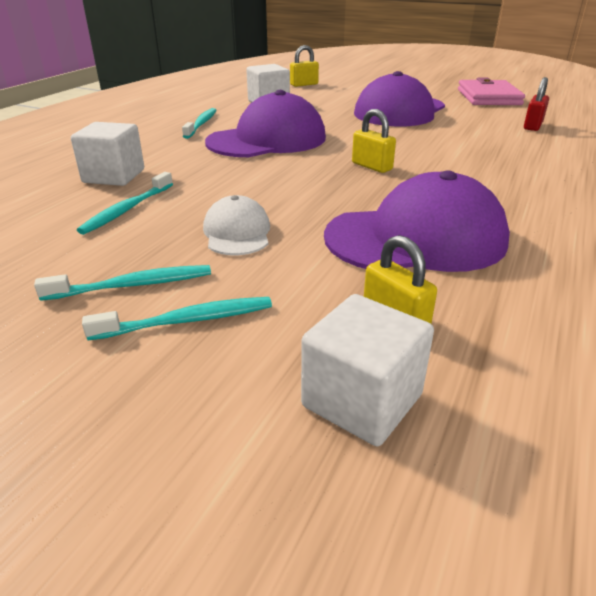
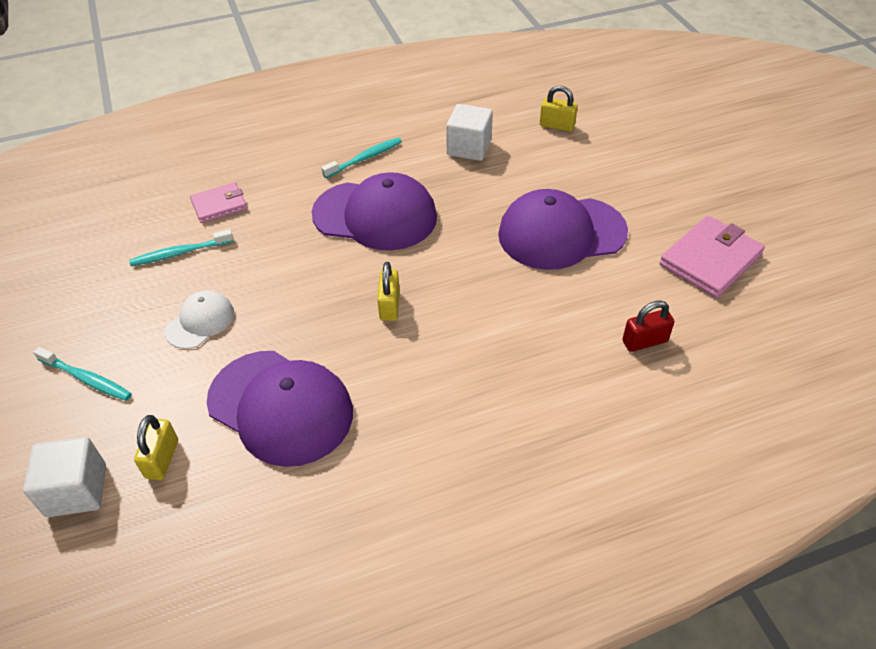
camera: 45 degrees right, 15 degrees up
(114, 176) = (219, 205): white cube -> pink wallet
(133, 285) = (100, 331): turquoise toothbrush -> none

